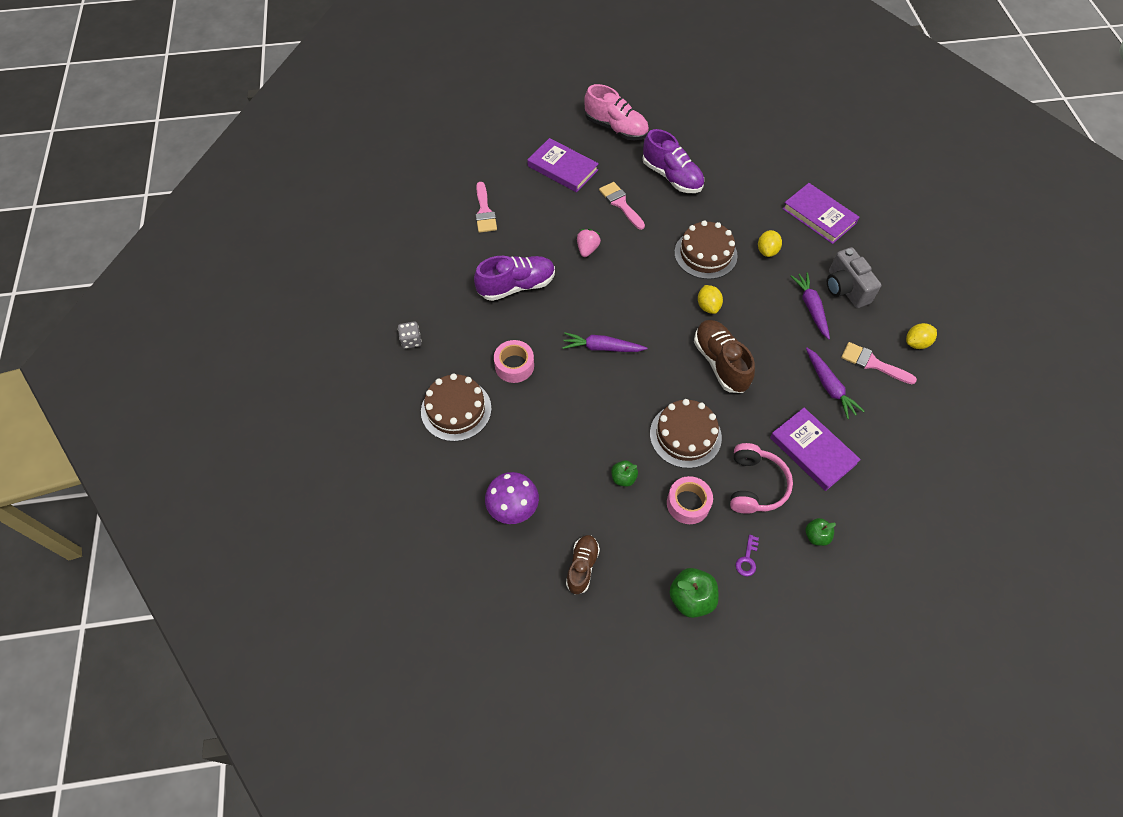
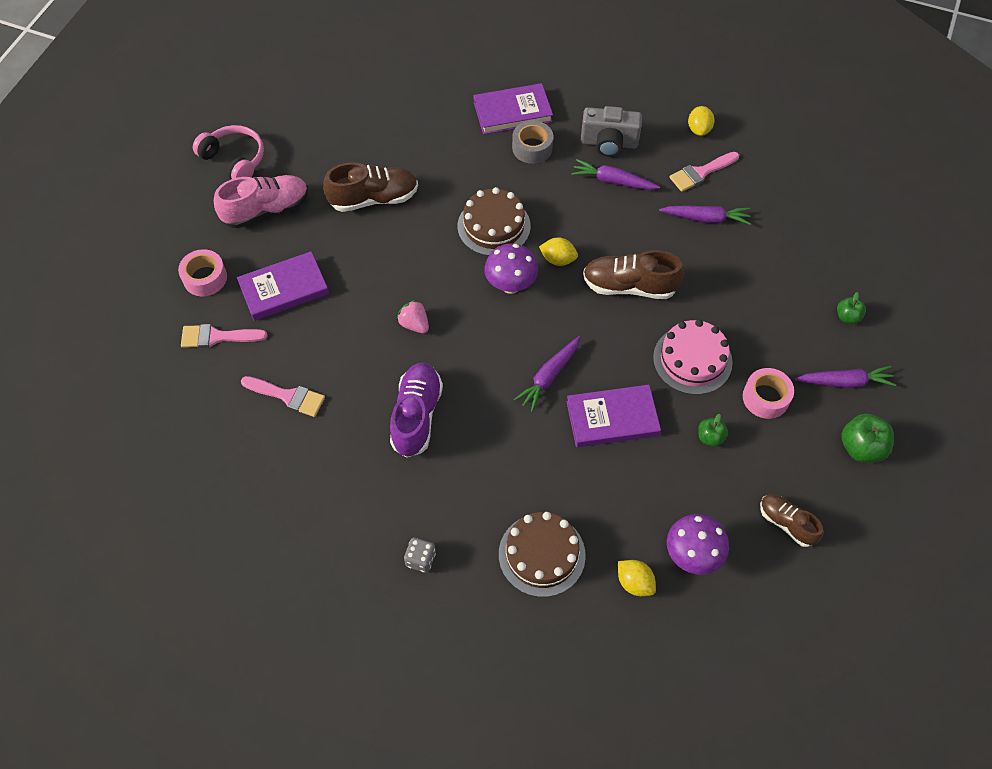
camera: 60 degrees left, 0 degrees up
(514, 366) = (520, 469): pink tape -> pink tape (205, 278)
(620, 204) = (375, 262): pink brush -> pink brush (217, 337)
(662, 288) = (510, 285): none -> purple mushroom
(672, 177) = (373, 199): purple shoe -> brown shoe
(685, 435) = (692, 360): brown cake -> pink cake
(747, 559) = (844, 382): purple key -> purple carrot
(755, 485) = (774, 333): pink headphones -> pink headphones (234, 160)
(767, 251) = (525, 175): yellow lemon -> yellow lemon (634, 583)
(796, 243) = (532, 148): none -> grey tape
(812, 451) = (763, 270): purple book -> purple book (612, 418)

